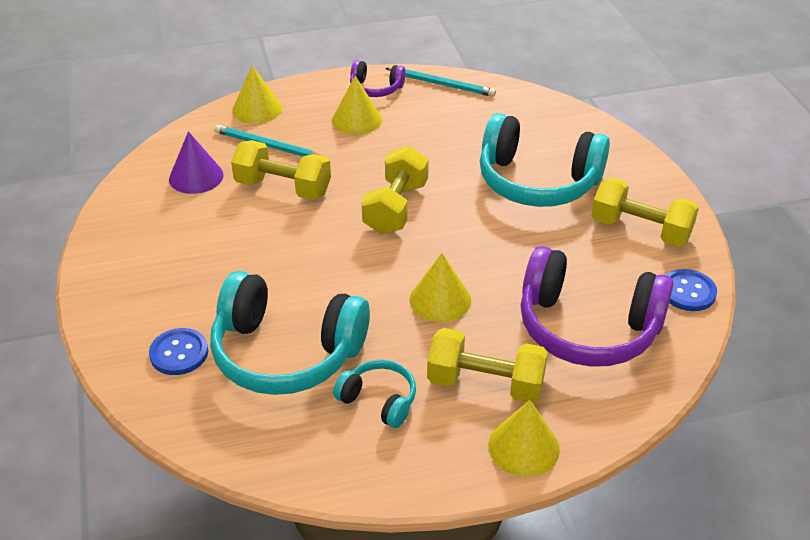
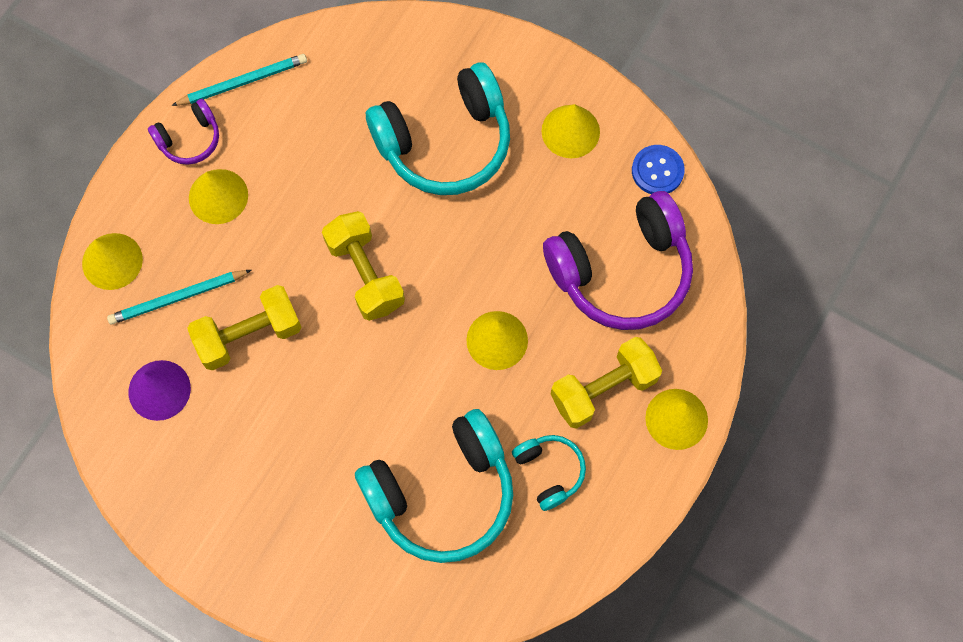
camera: 45 degrees left, 30 degrees up
(179, 353) = (367, 568): blue button -> none
(379, 400) = (549, 471): turquoise headphones -> turquoise headphones turned 75 degrees clockwise
(640, 230) = (570, 131): yellow dumbbell -> yellow cone

